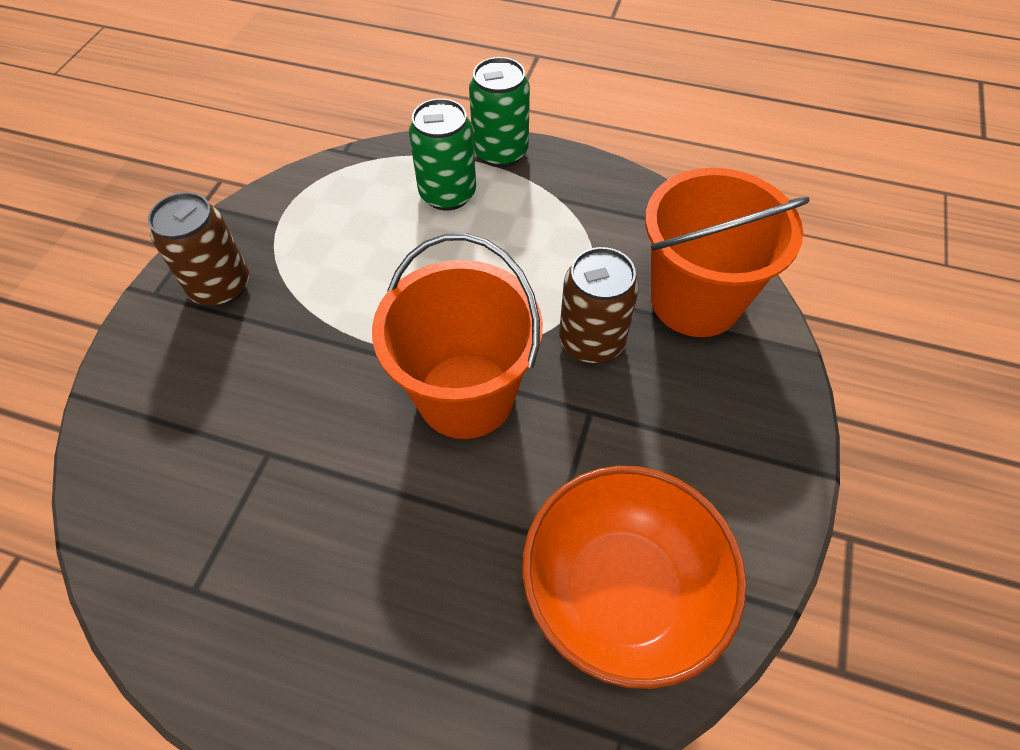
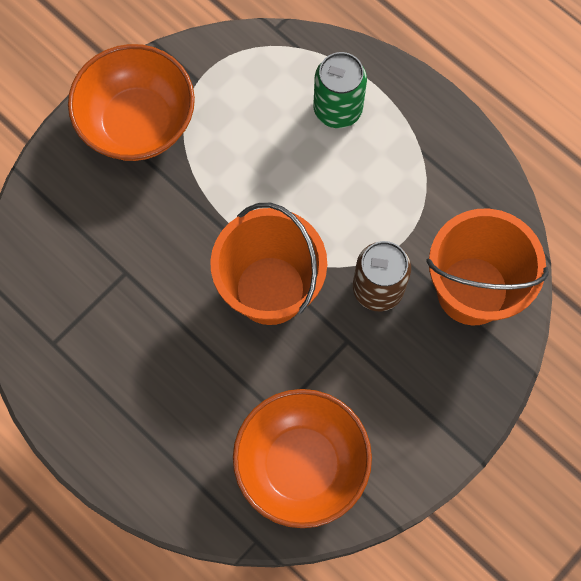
camera: 25 degrees right, 15 degrees up
(221, 287) = (137, 123): brown can -> orange bowl
(500, 152) = (400, 85): green can -> none

